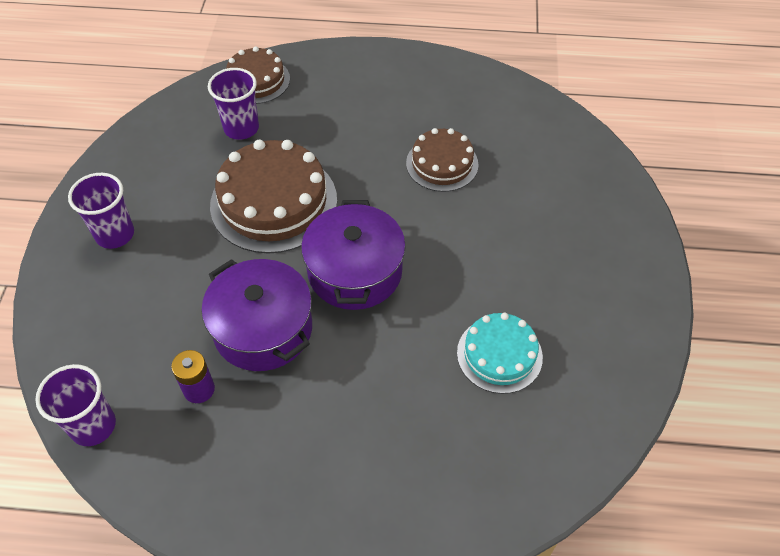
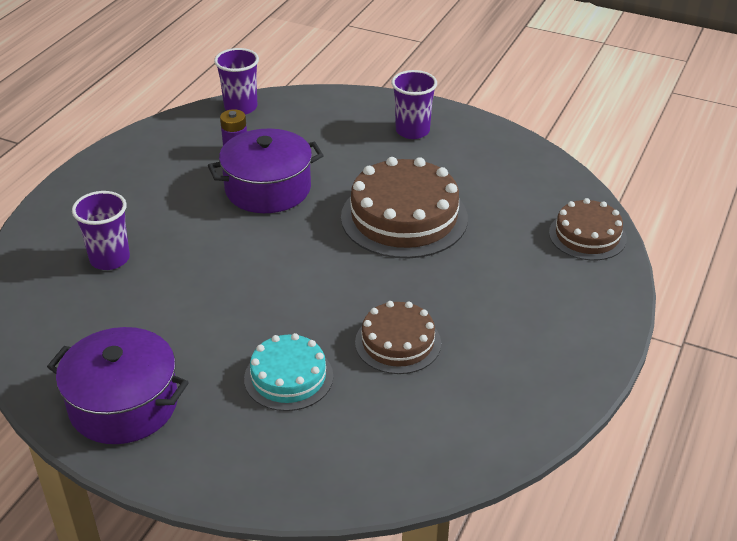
camera: 110 degrees right, 15 degrees down
(241, 128) = (514, 214): purple cup -> purple cup (110, 259)
(355, 271) = (293, 249): purple pot -> purple pot (124, 404)
(499, 354) = (145, 313): turquoise cake -> turquoise cake (288, 377)

